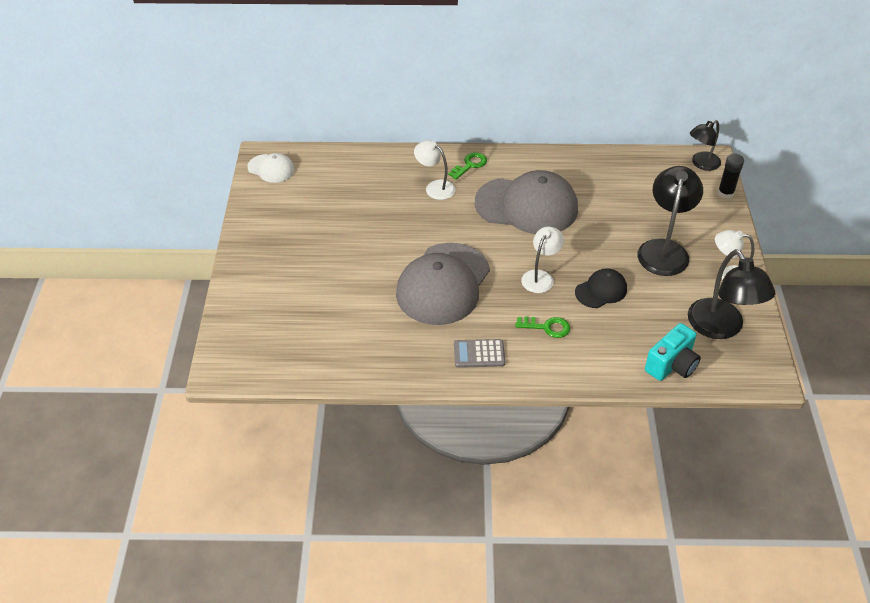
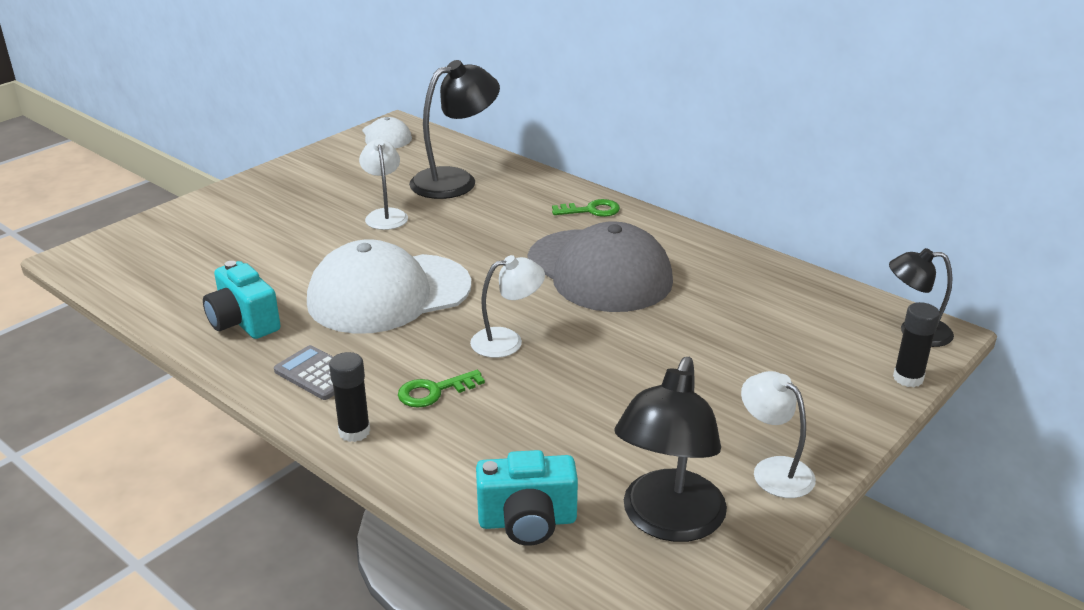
camera: 40 degrees right, 15 degrees down
(394, 349) = (243, 322): none -> turquoise camera
(435, 187) = (520, 212): white lamp -> white lamp (385, 215)
(443, 284) = (389, 294): grey cap -> white cap
(542, 372) = (354, 432): none -> black glue stick
(547, 327) = (434, 391): green key -> green key turned 105 degrees clockwise
(601, 290) = (560, 391): black cap -> none
(664, 249) = (716, 393): black lamp -> black lamp (455, 180)

